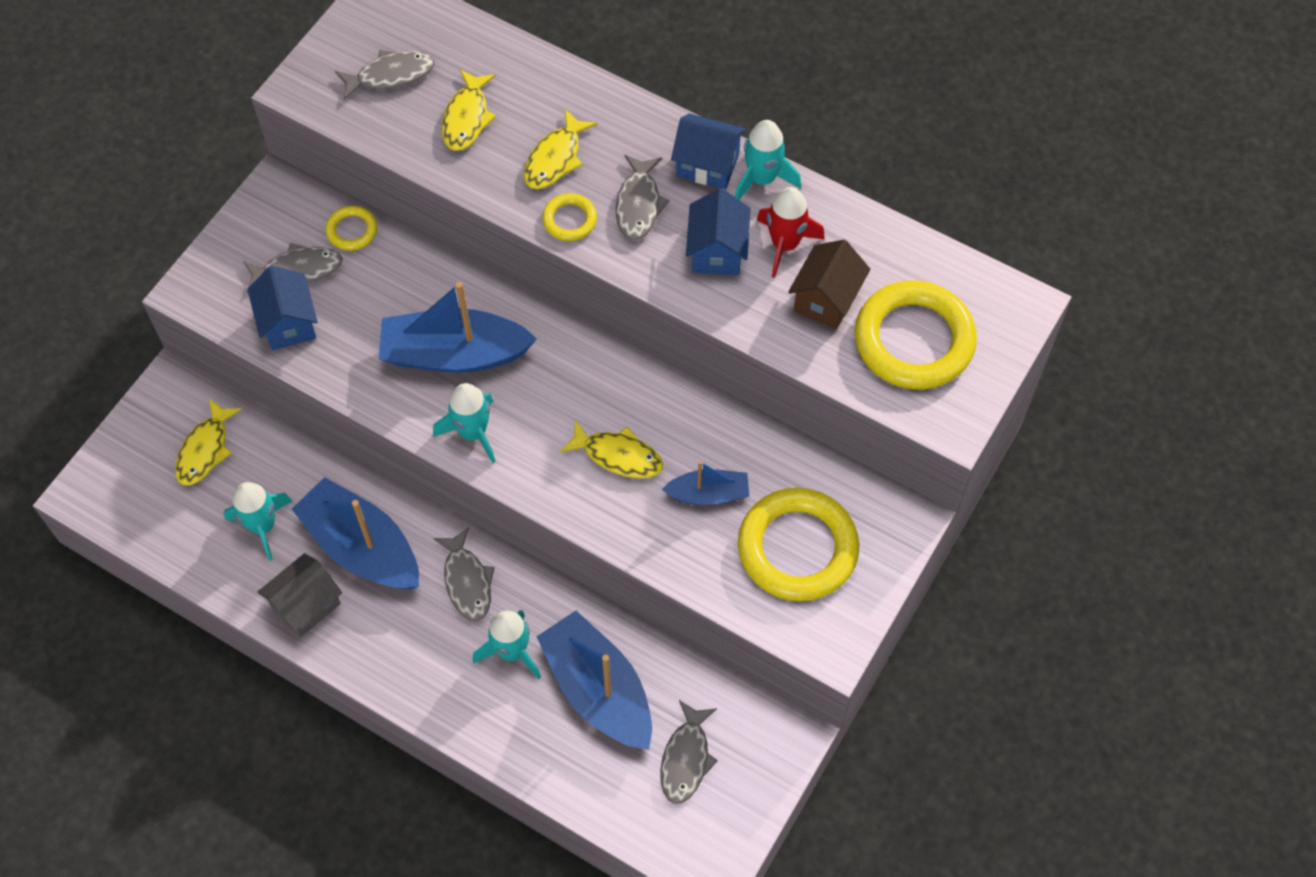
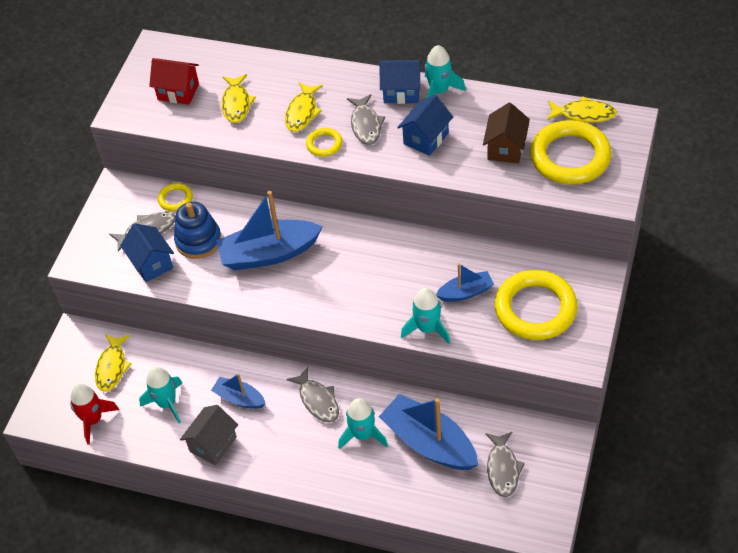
camera: 10 degrees left, 10 degrees down
(362, 547) = (239, 398): blue boat -> blue boat, size x0.54
(363, 305) = (198, 240): none -> blue stacking toy
(391, 75) = (178, 92): grey fish -> red house
(473, 432) = (297, 296): turquoise rocket -> turquoise rocket (427, 328)
(618, 456) = (398, 285): yellow fish -> yellow fish (584, 114)
(717, 251) = (426, 138): blue house -> blue house turned 45 degrees clockwise
(785, 244) = (467, 124): red rocket -> red rocket (93, 420)

